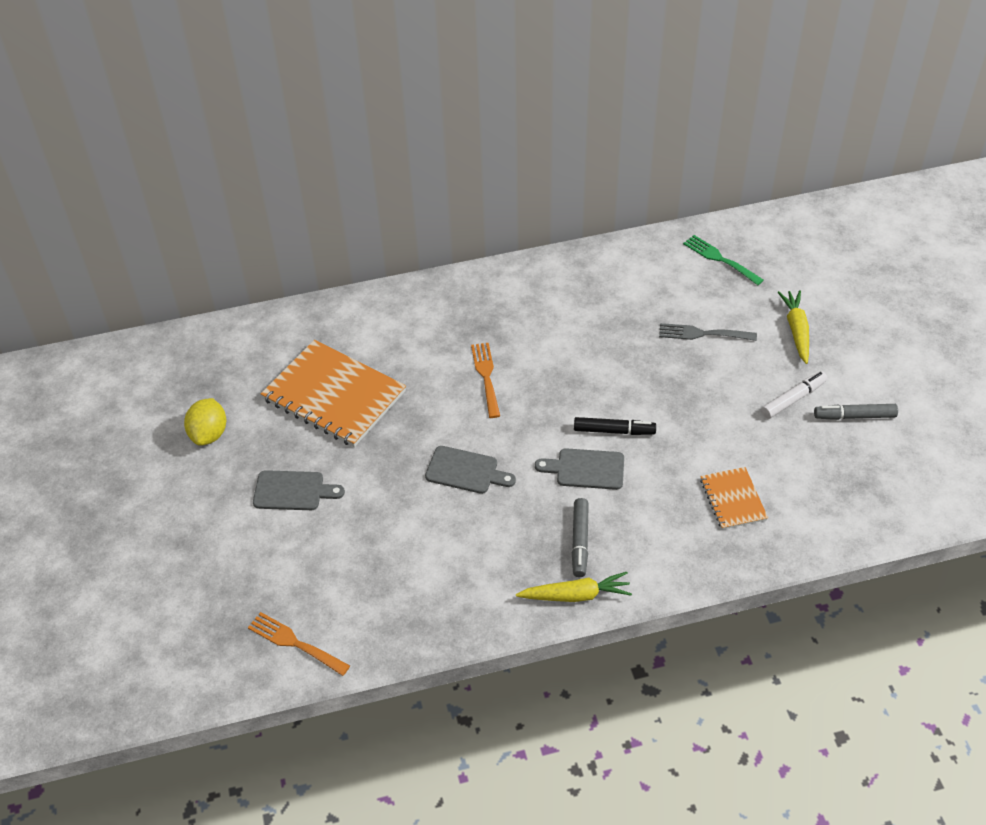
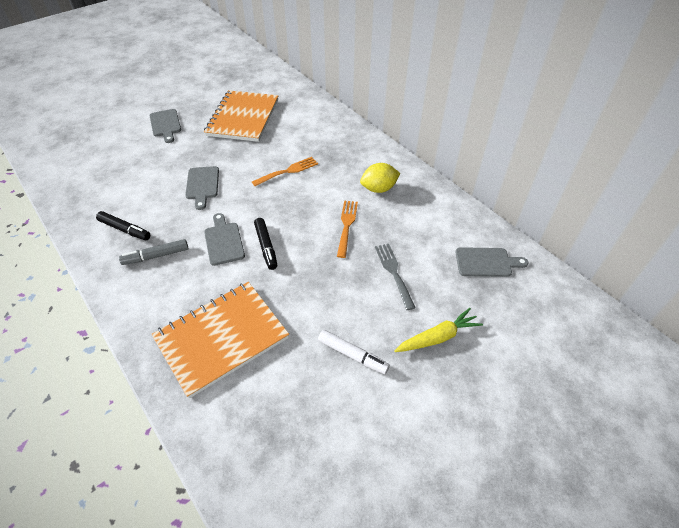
camera: 65 degrees right, 0 degrees up
(209, 434) = (197, 87): yellow lemon -> yellow lemon (379, 189)
(294, 643) = (56, 157): orange fork -> orange fork (346, 225)
(514, 569) = (125, 229): none -> black marker
(575, 595) = (107, 266): yellow carrot -> none
(720, 259) = (486, 262): green fork -> grey cutting board
(733, 499) = (222, 338): orange notebook -> orange notebook, size x1.94
(854, 416) = (355, 411): grey marker -> none

